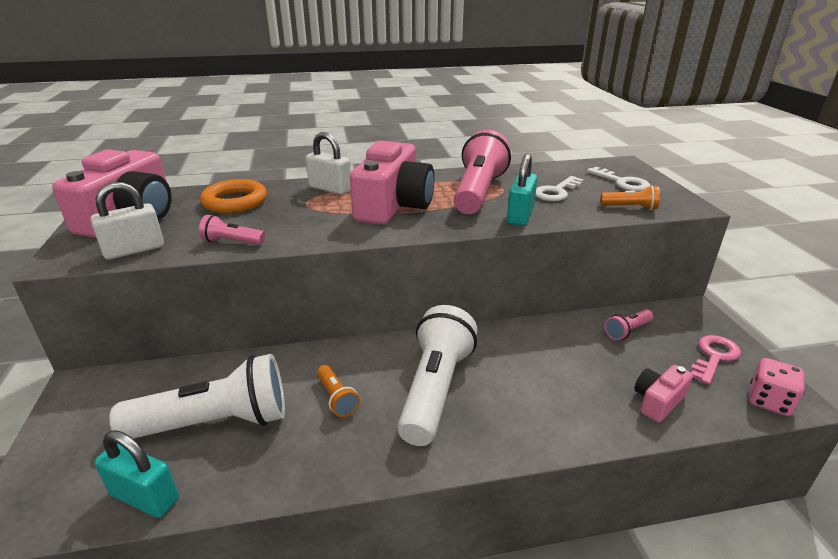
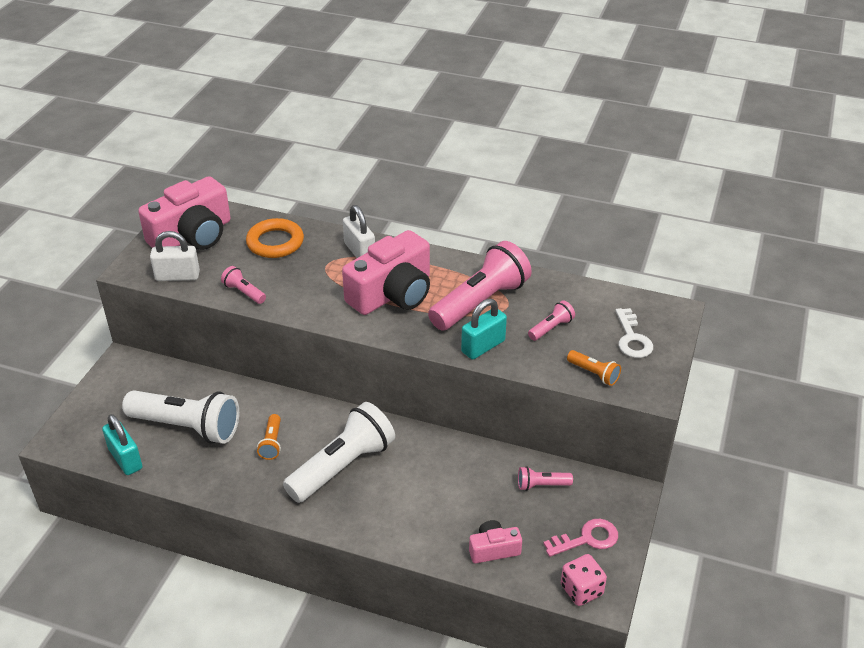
camera: 30 degrees right, 10 degrees up
(556, 192) = (551, 328): white key -> pink flashlight

